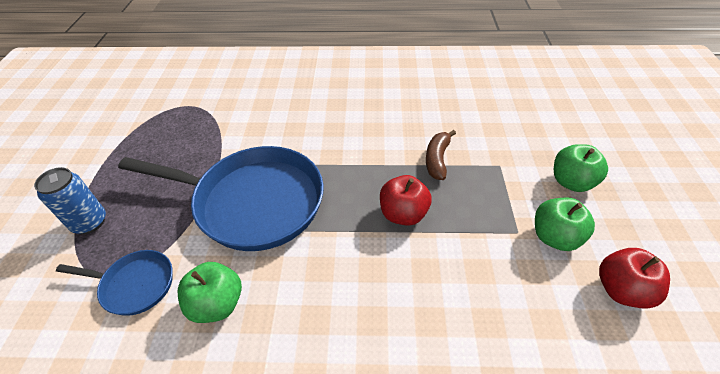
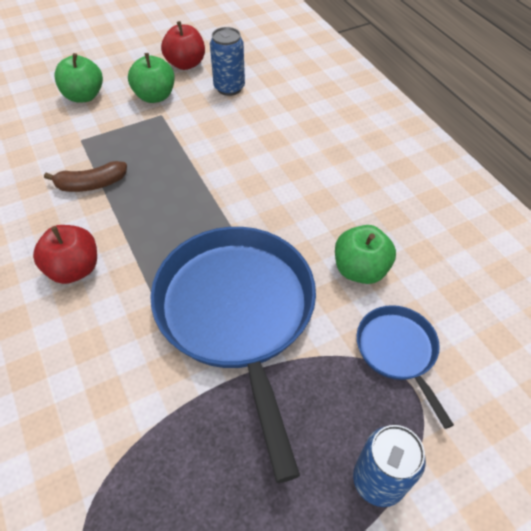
camera: 120 degrees left, 5 degrees up
(403, 214) = (181, 185): red apple -> red apple (74, 269)
(552, 318) = (229, 88): none -> blue can

